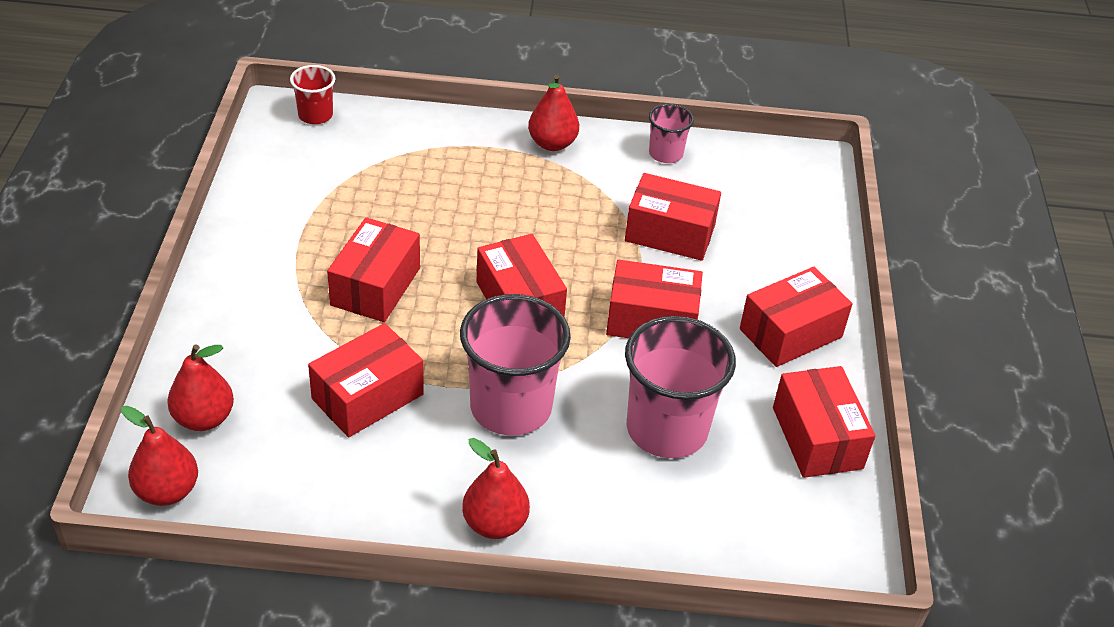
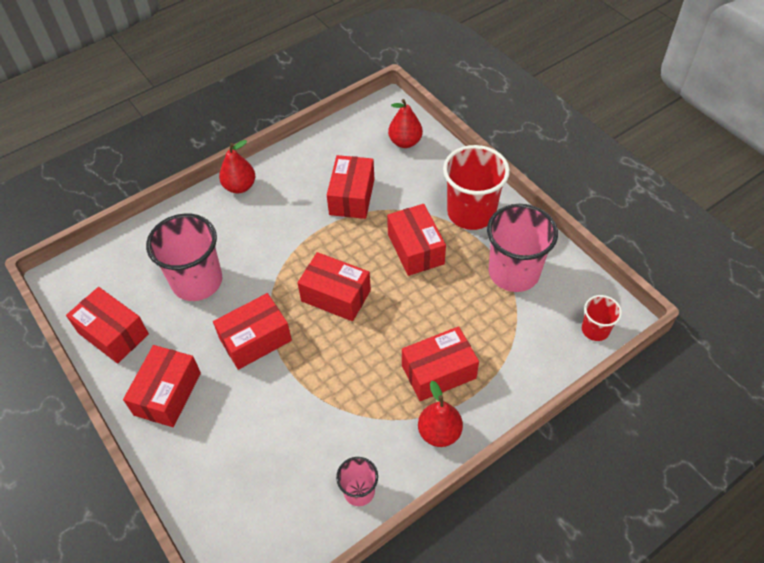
camera: 145 degrees right, 10 degrees up
(167, 491) = (381, 112): red pear -> none
(262, 278) = (471, 212): none -> red cup
(511, 407) = (283, 238): pink cup -> pink cup (514, 272)
(670, 233) = (296, 415): red box -> red box (438, 372)

